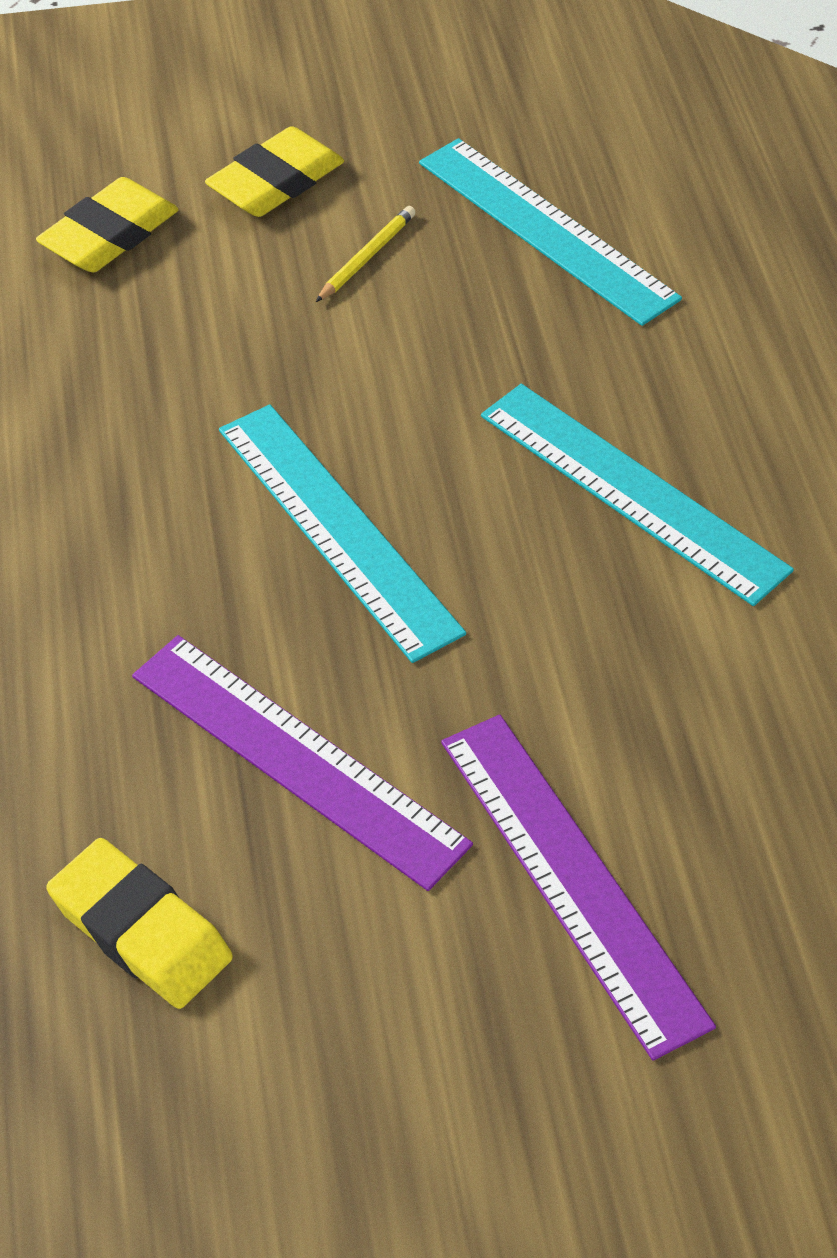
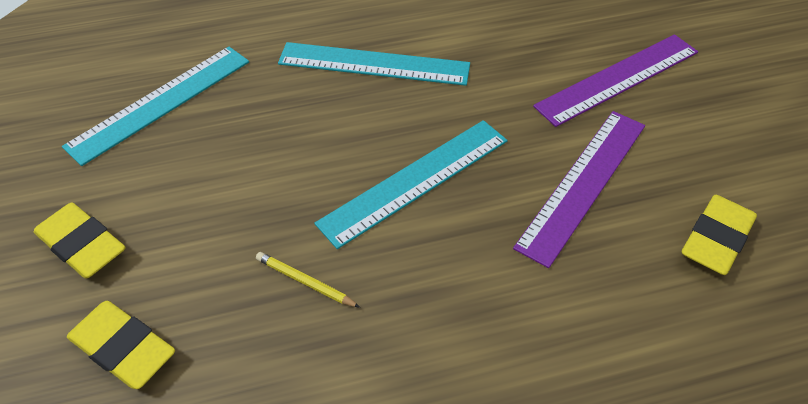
camera: 95 degrees left, 0 degrees up
(367, 257) = (173, 186): yellow pencil -> yellow pencil (305, 281)
(632, 491) = (374, 64): turquoise ruler -> turquoise ruler turned 60 degrees clockwise

